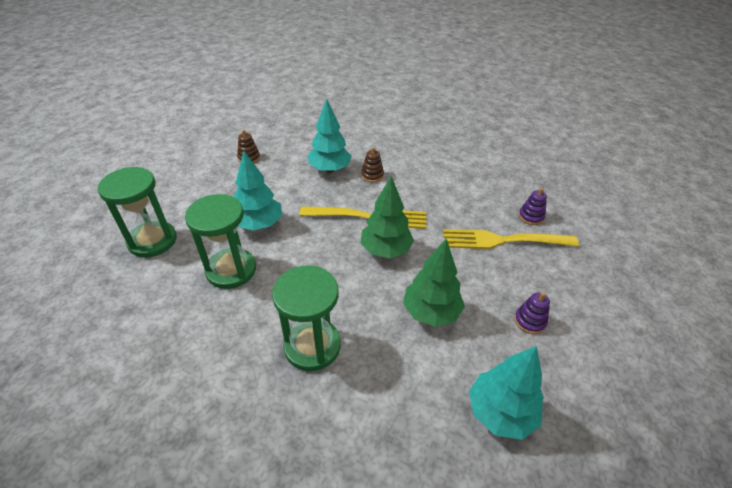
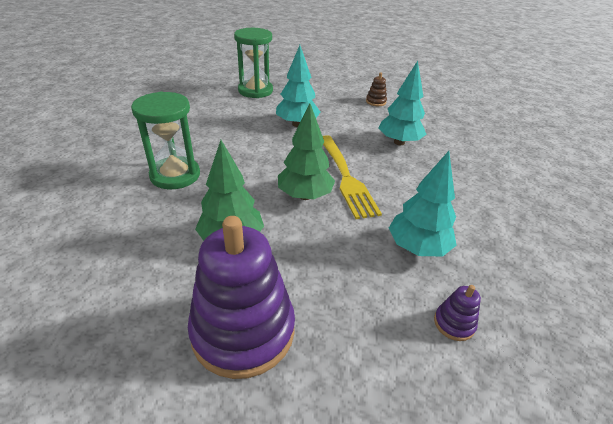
camera: 70 degrees right, 5 degrees down
(231, 270) = (241, 124): green hourglass -> none
(372, 175) = (414, 168): brown stacking toy -> none
(500, 412) = (109, 308): turquoise tree -> turquoise tree (417, 247)
(504, 240) = (380, 294): yellow fork -> none
(530, 321) = (243, 330): purple stacking toy -> purple stacking toy, size x2.44

